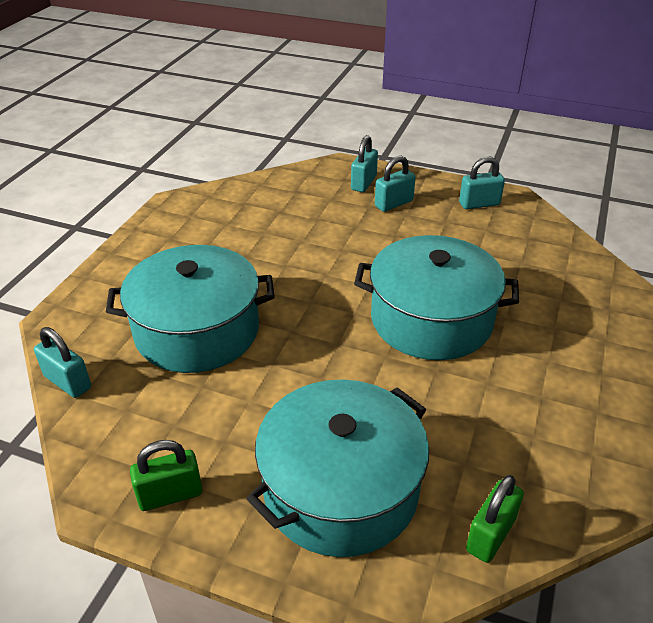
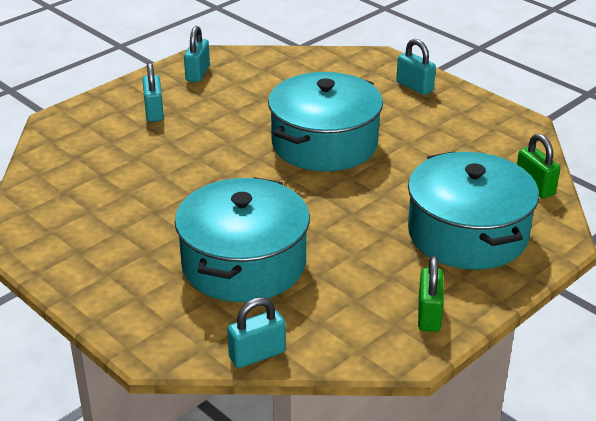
camera: 65 degrees left, 5 degrees down
(363, 183) = (103, 117): turquoise padlock -> turquoise padlock (414, 86)

